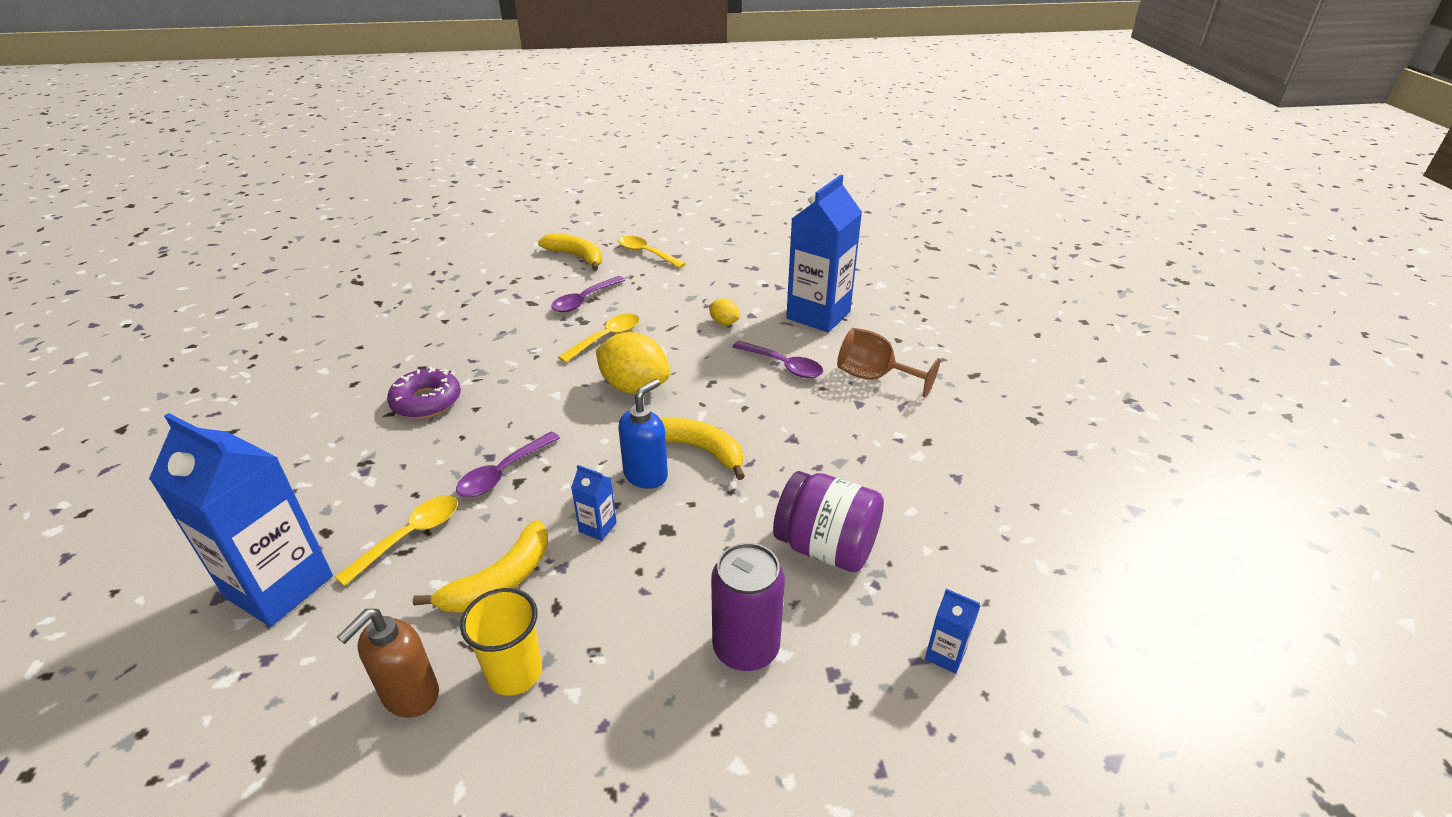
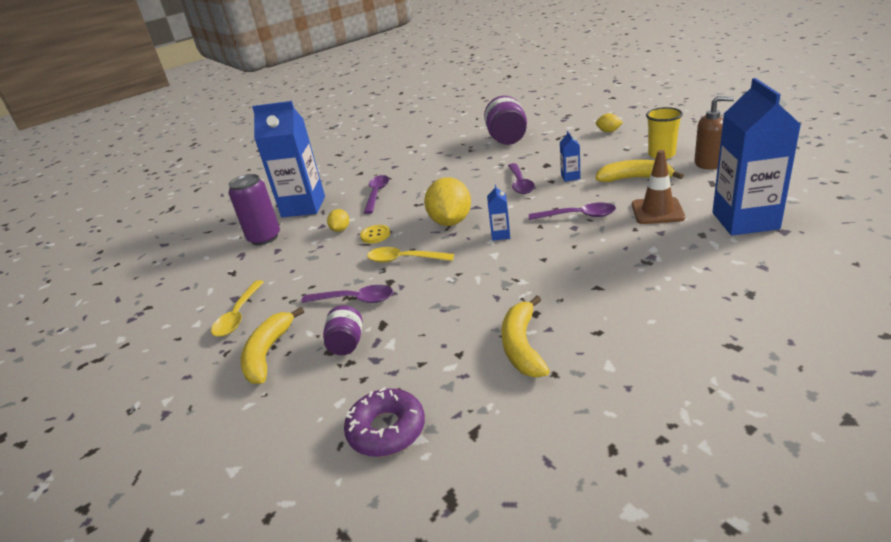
camera: 115 degrees left, 5 degrees down
(410, 536) = (657, 211): yellow spoon -> brown traffic cone
(426, 401) = (565, 282): purple donut -> purple donut (386, 429)
(534, 284) = (347, 344): none -> purple jar
(646, 475) = (520, 184): blue soap dispenser -> purple spoon
(679, 337) = (375, 235): none -> yellow button
(690, 688) = (608, 131): none -> yellow lemon
(699, 449) = (482, 182): yellow banana -> yellow banana (522, 346)
(746, 647) = (577, 131): purple can -> purple can (264, 238)
(874, 377) = (364, 171): brown goblet -> none
(945, 654) = (528, 112): blue carton -> blue carton (500, 235)

